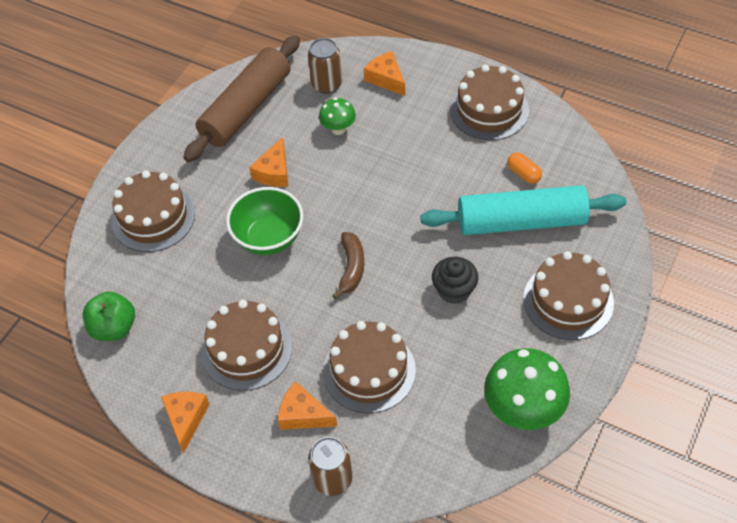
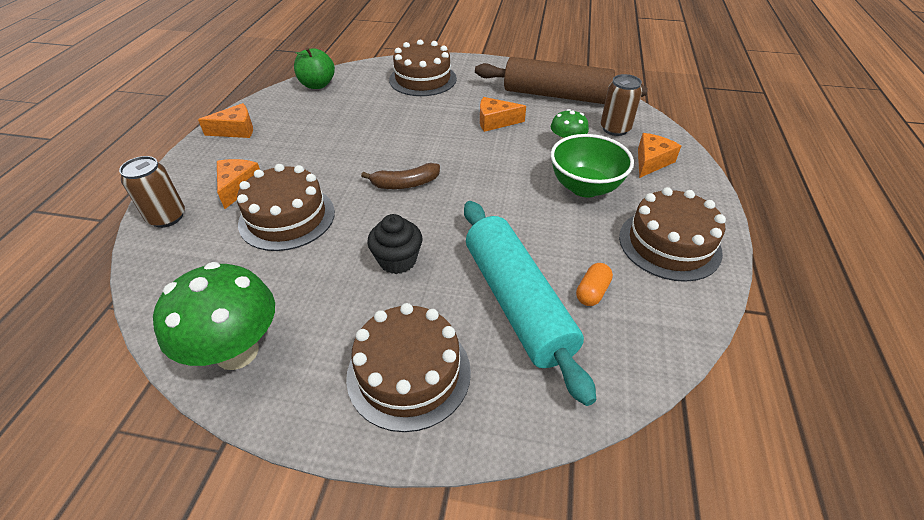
camera: 70 degrees right, 10 degrees down
(246, 349) = (304, 144): brown cake -> none
(269, 238) = (423, 133): green bowl -> green bowl (585, 187)

